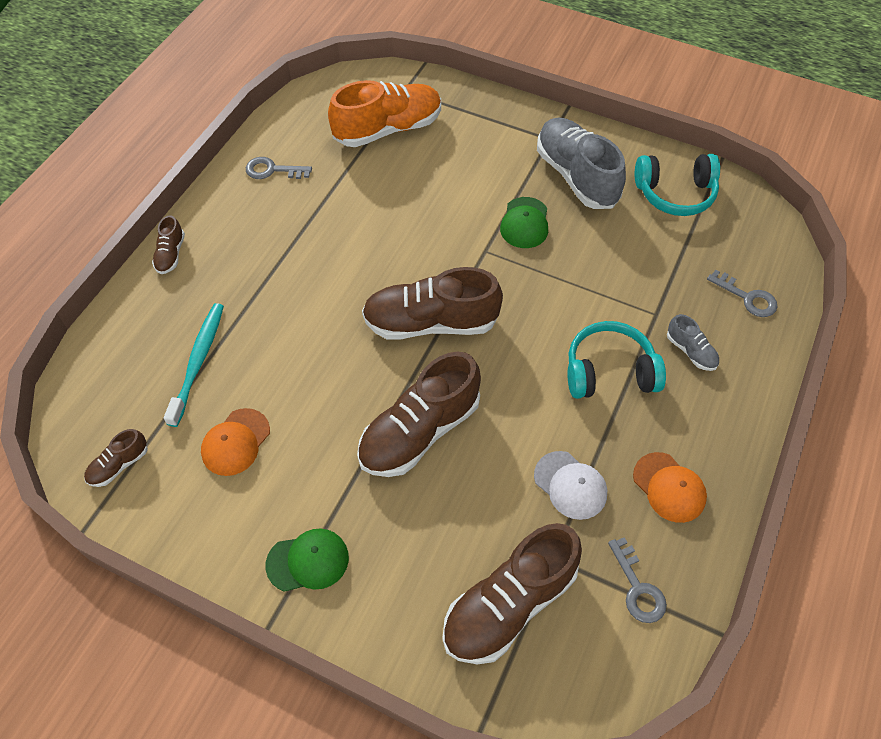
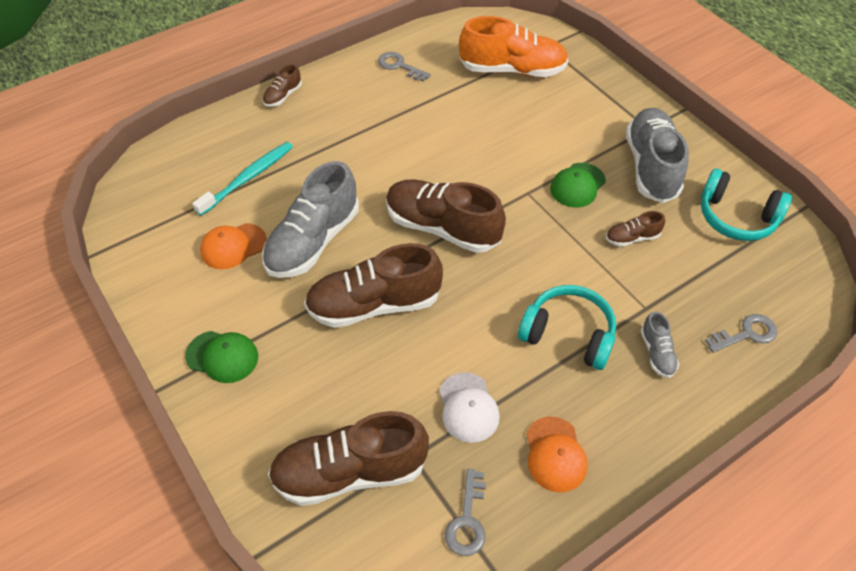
camera: 30 degrees right, 5 degrees down
(119, 465) = (144, 223): brown shoe -> brown shoe (632, 238)
(315, 397) = (313, 241): none -> grey shoe
(747, 297) = (746, 334): grey key -> grey key turned 90 degrees counterclockwise

